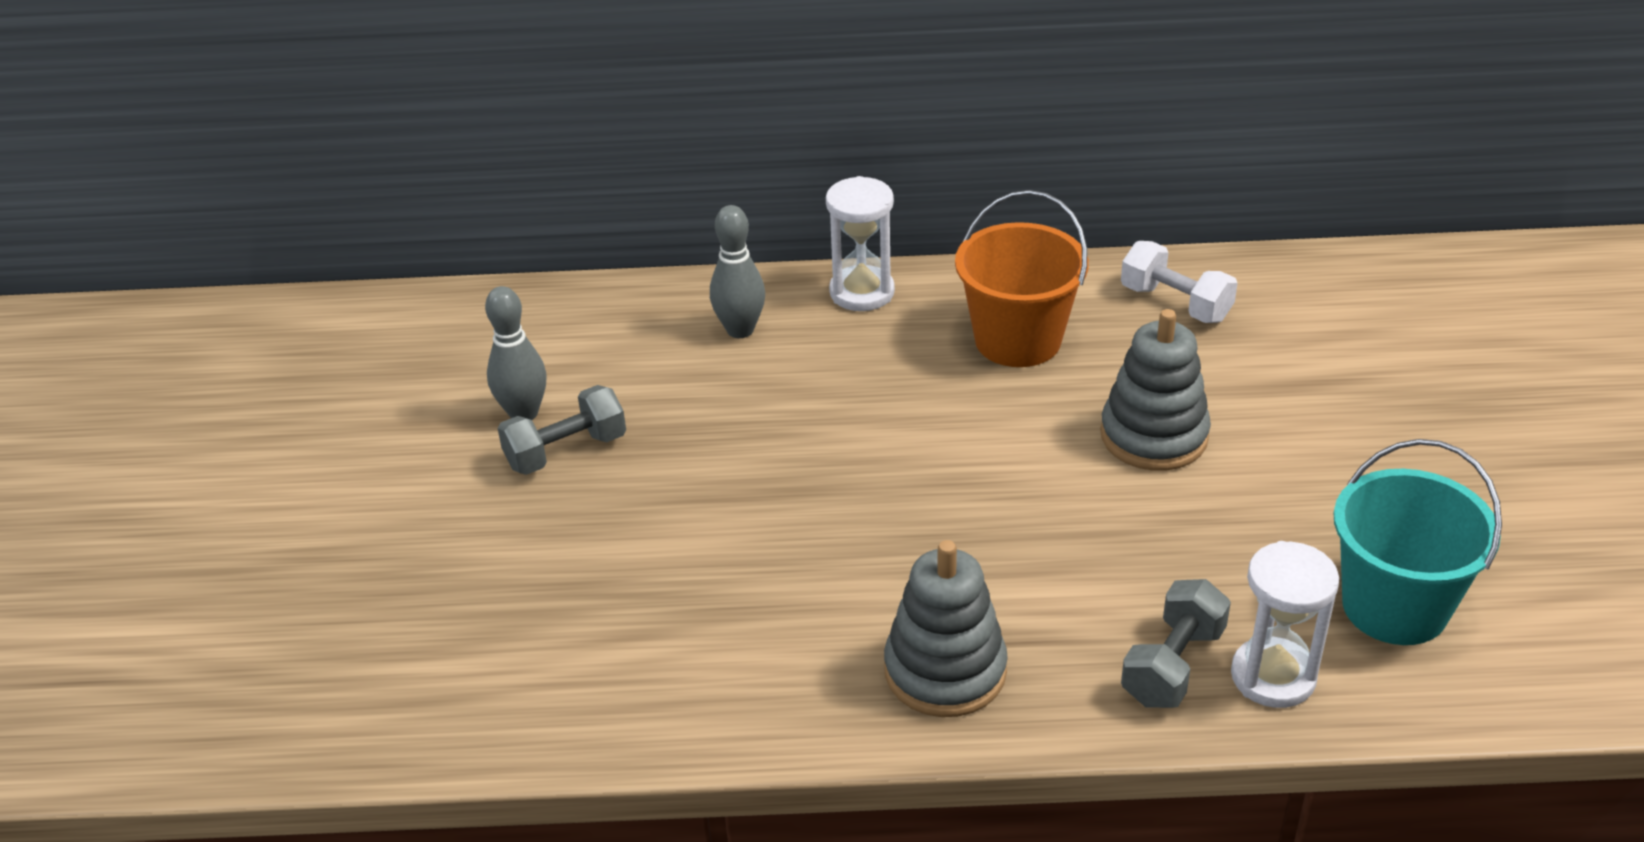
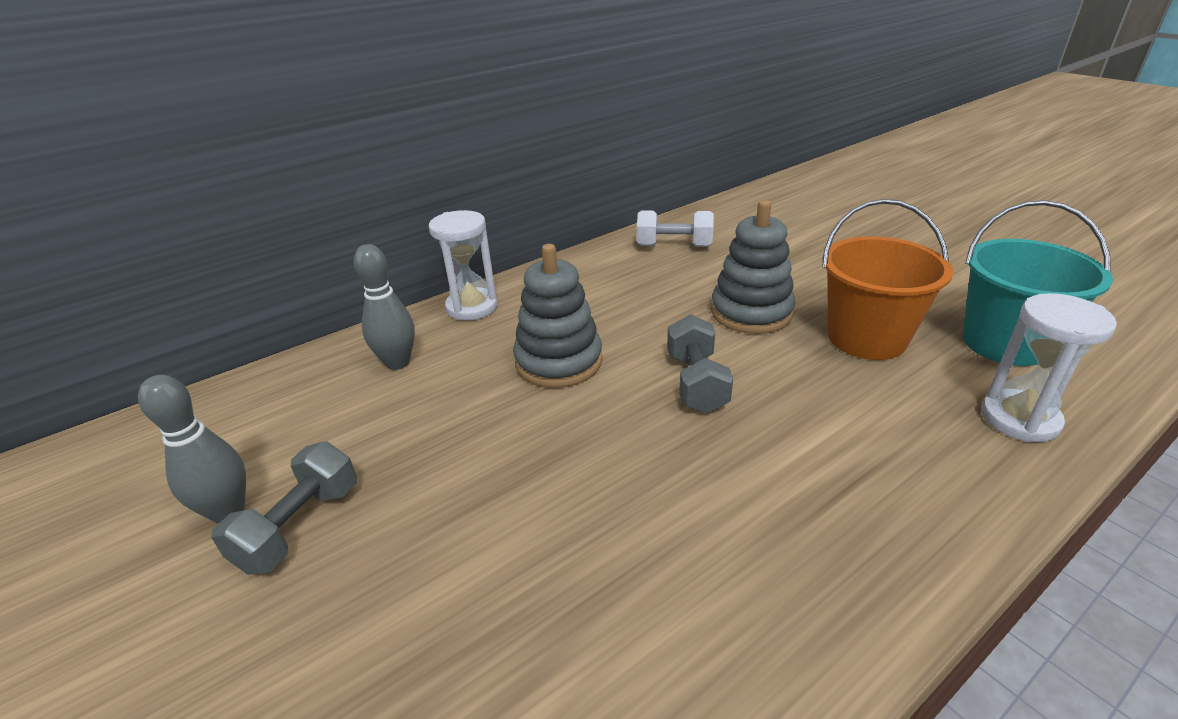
camera: 35 degrees left, 5 degrees down
(945, 671) = (830, 545): grey stacking toy -> grey stacking toy (558, 361)
(1017, 340) = (606, 295): orange bucket -> orange bucket (866, 338)
(1173, 665) = (960, 445): grey dumbbell -> grey dumbbell (696, 383)

